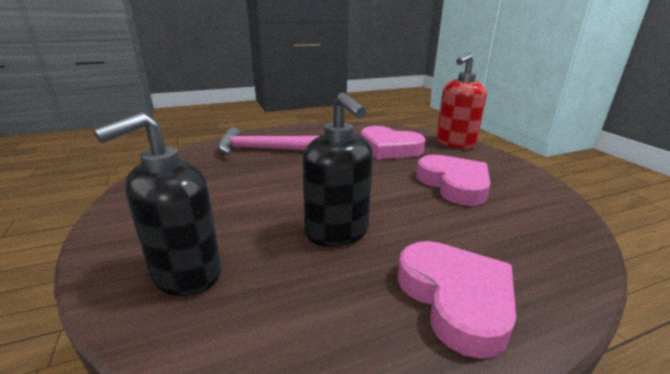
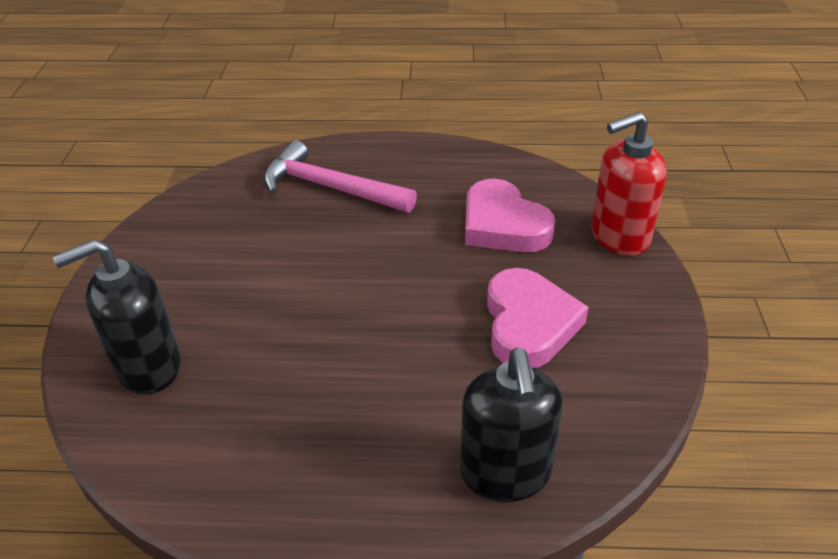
camera: 25 degrees right, 15 degrees up
(337, 232) = (319, 360): black soap dispenser -> black soap dispenser (505, 473)
(456, 299) = (371, 482): pink heart -> none

